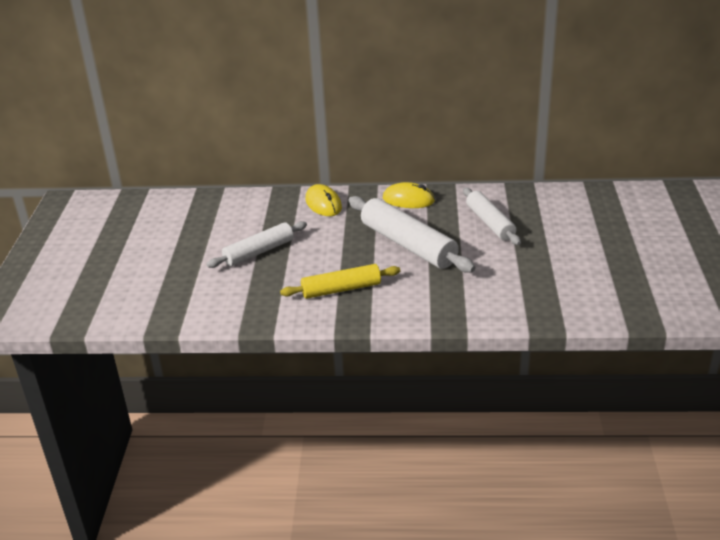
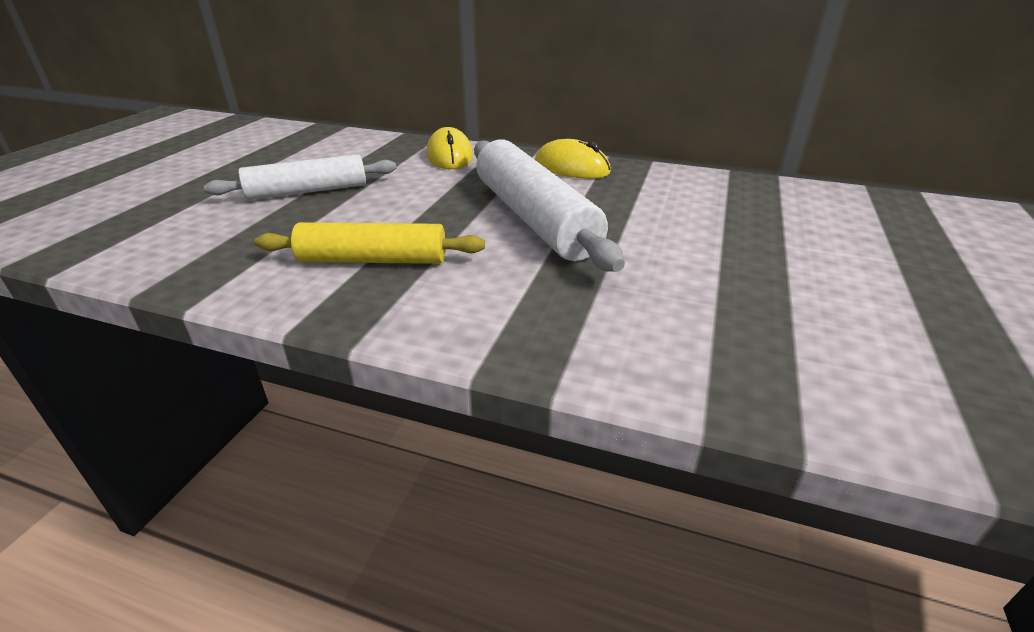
camera: 15 degrees right, 0 degrees up
(490, 223) = (688, 212): white rolling pin -> none

